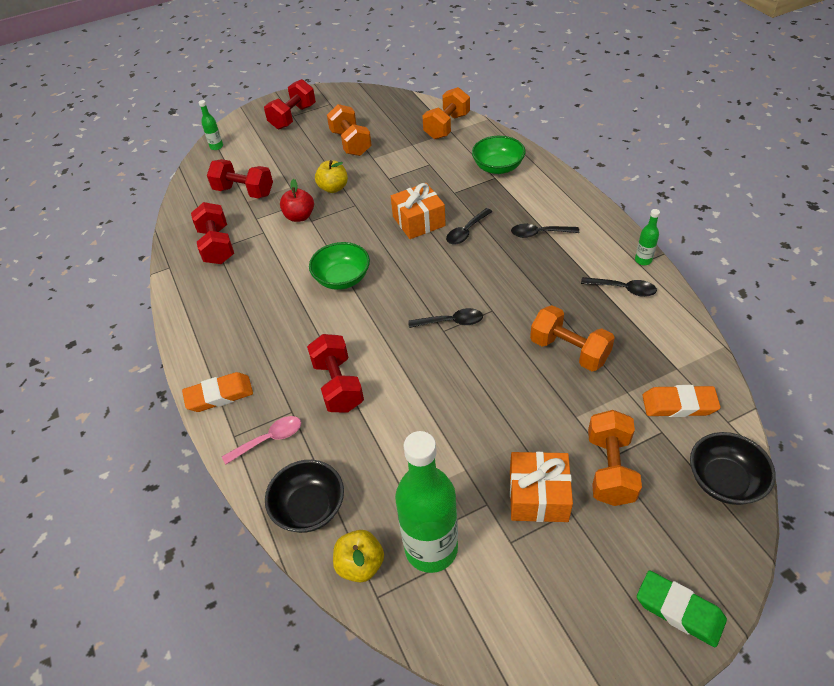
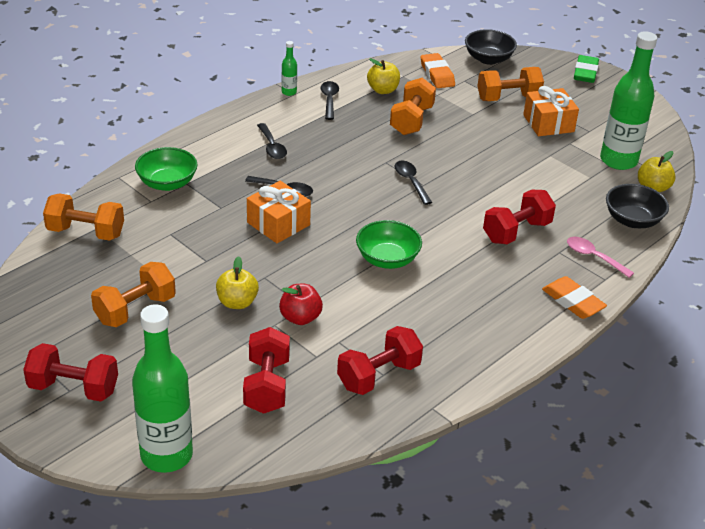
camera: 115 degrees left, 10 degrees down
(216, 147) = (166, 455): green bottle -> green bottle, size x2.35
(641, 340) = (383, 90): none -> yellow apple

